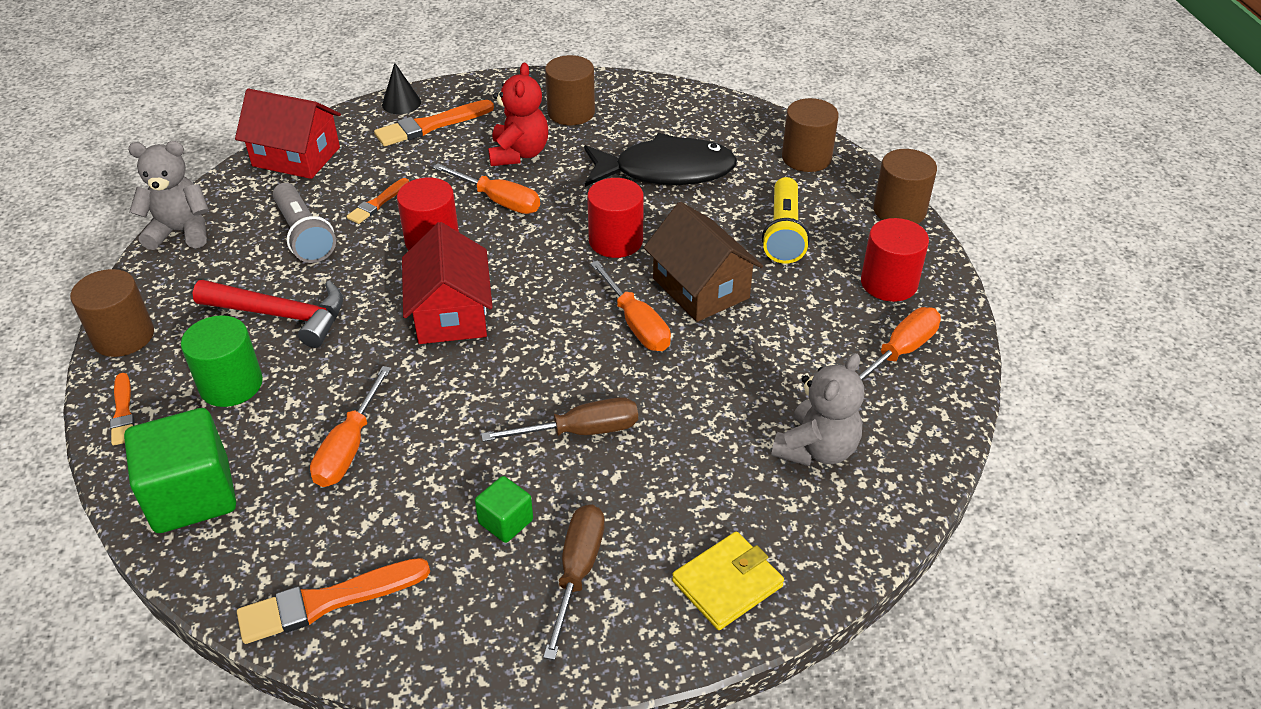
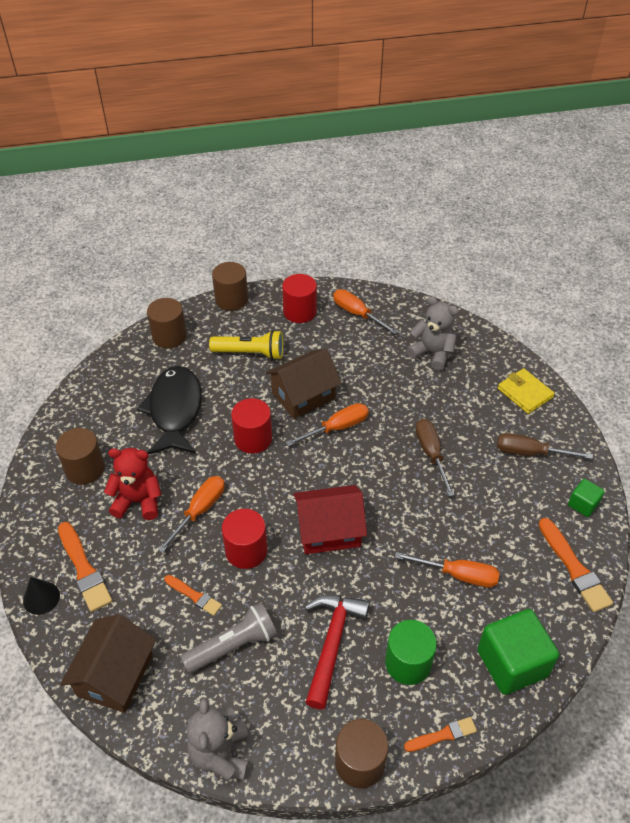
camera: 90 degrees left, 5 degrees up
(296, 157) = (115, 675): red house -> brown house
(506, 521) = (503, 486): green cube -> green cube (583, 504)

